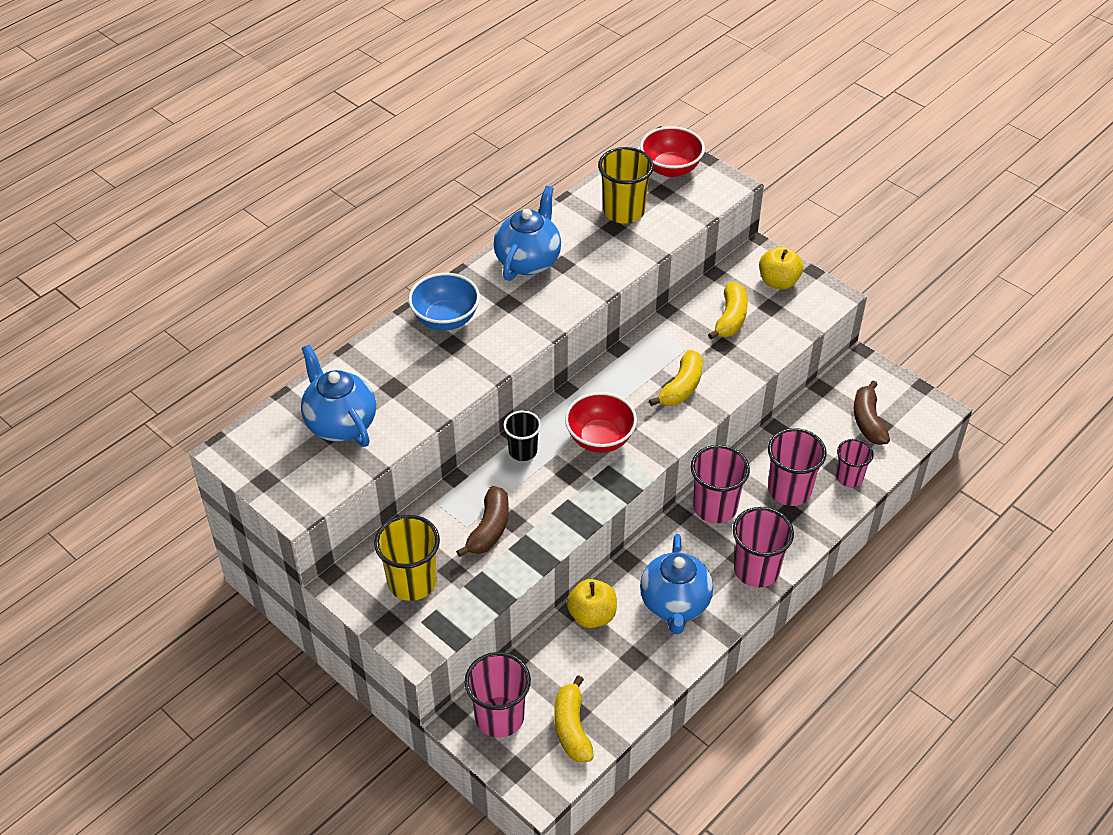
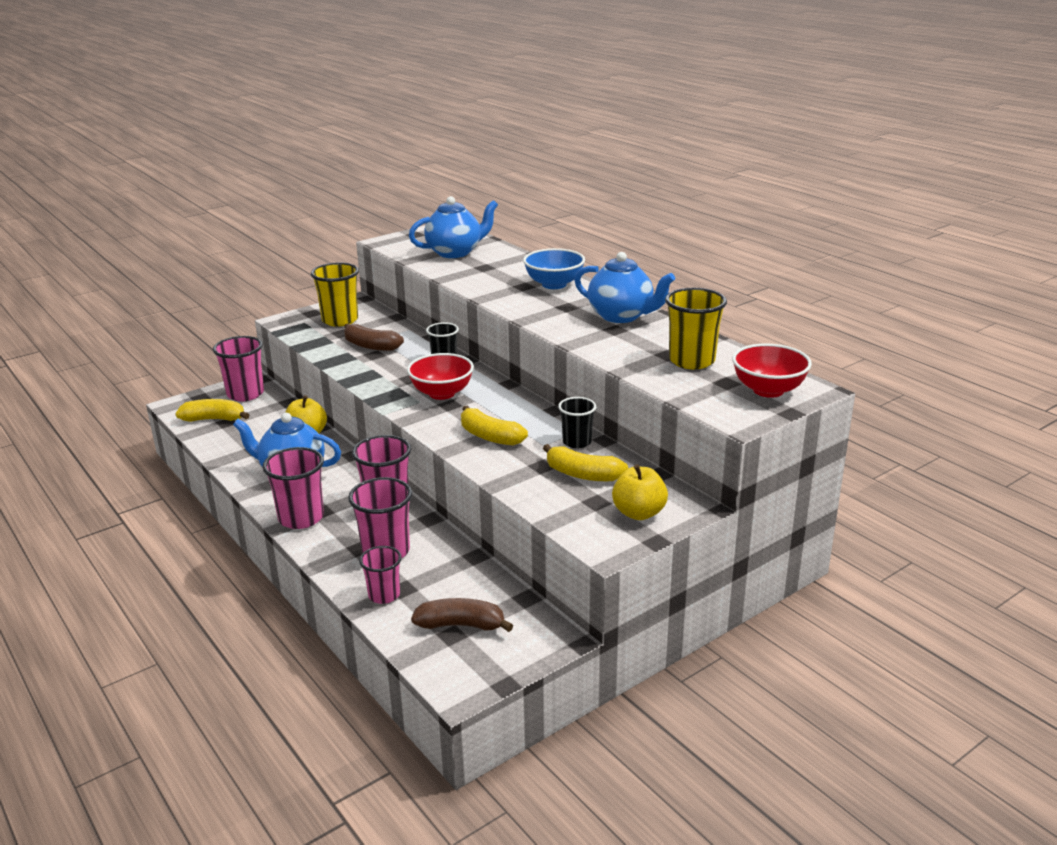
camera: 100 degrees right, 20 degrees down
(676, 327) = (577, 442): none -> black cup

